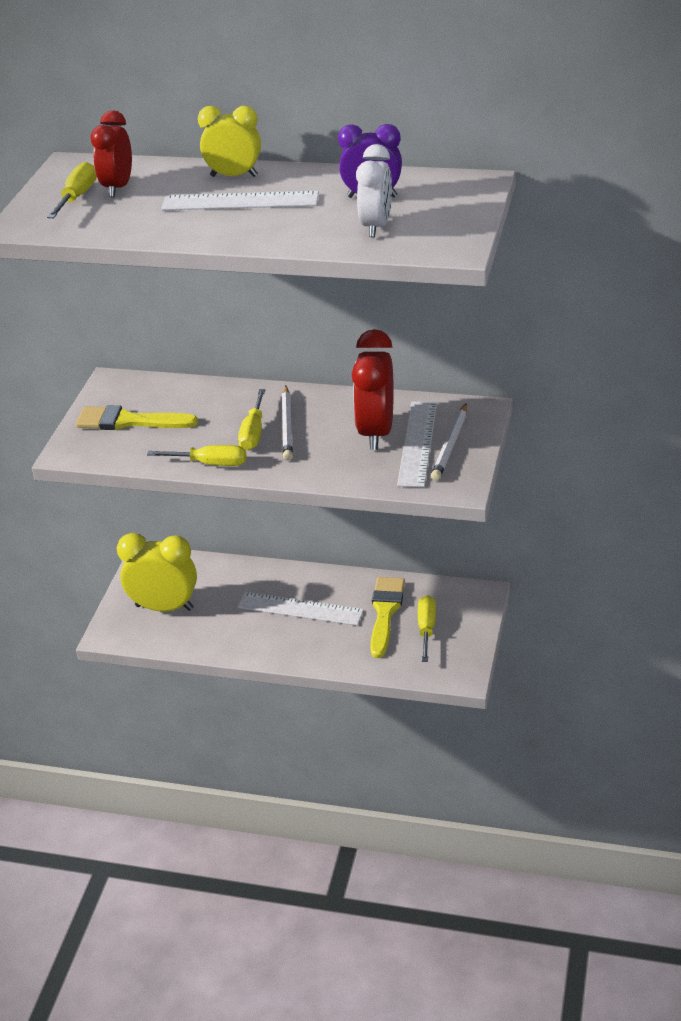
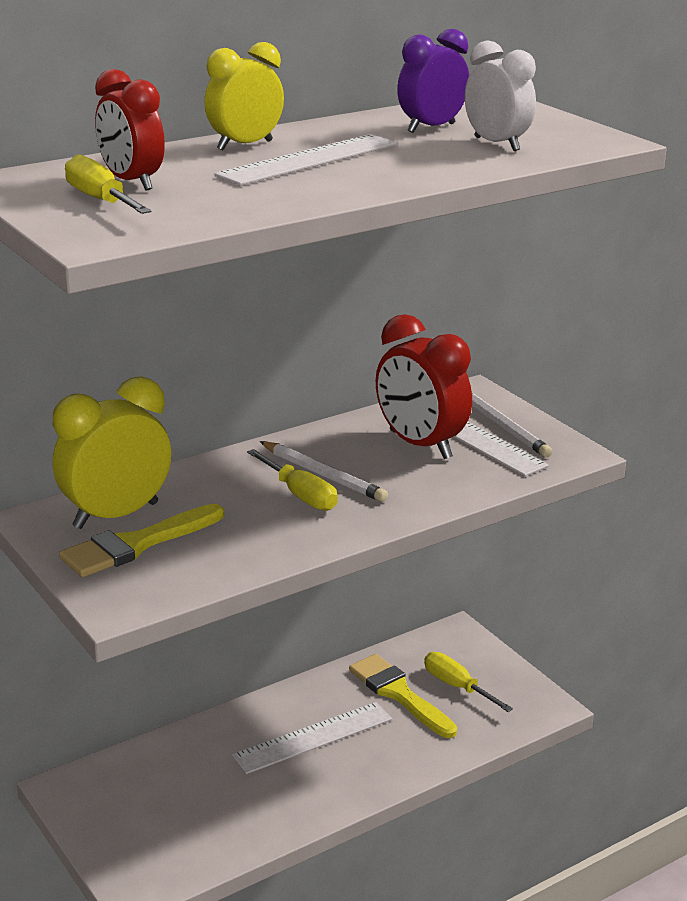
camera: 50 degrees left, 10 degrees down
(164, 607) = (162, 821): yellow clock -> yellow clock (116, 515)
(210, 464) = (309, 540): yellow screwdriver -> none

